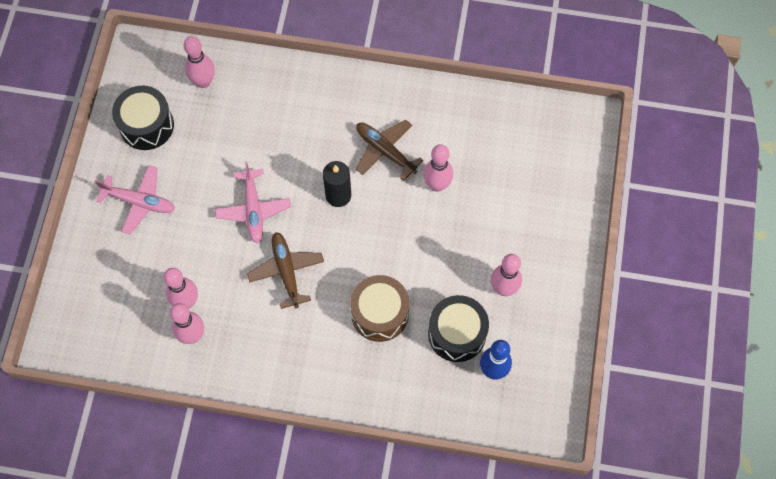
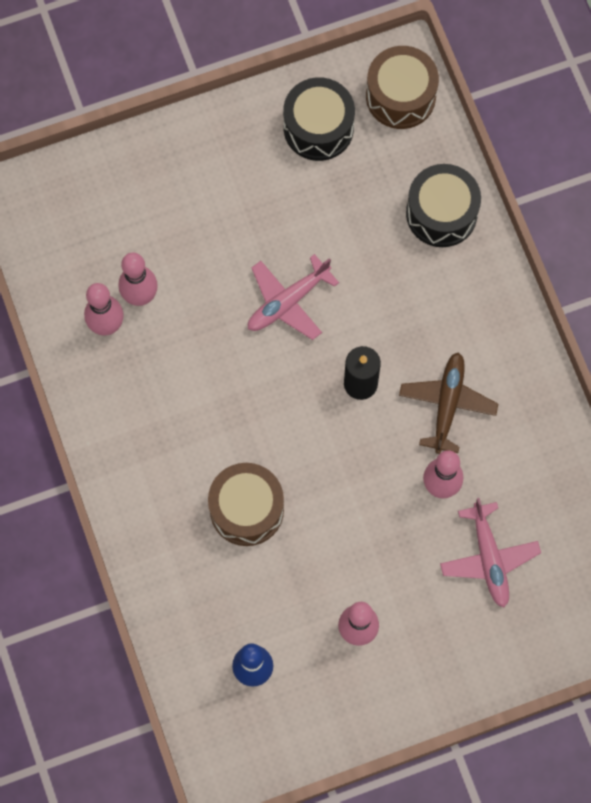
camera: 60 degrees right, 5 degrees up
(139, 202) = (224, 177): pink plane -> pink plane (489, 558)
(160, 65) = (400, 96): none -> brown drum
(203, 82) = (409, 155): pink bowling pin -> none
(286, 271) = (237, 380): brown plane -> none
(457, 333) = (272, 607): black drum -> black drum (441, 213)

